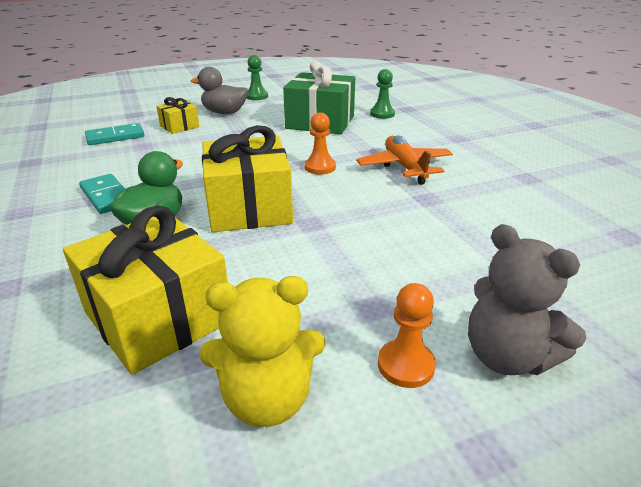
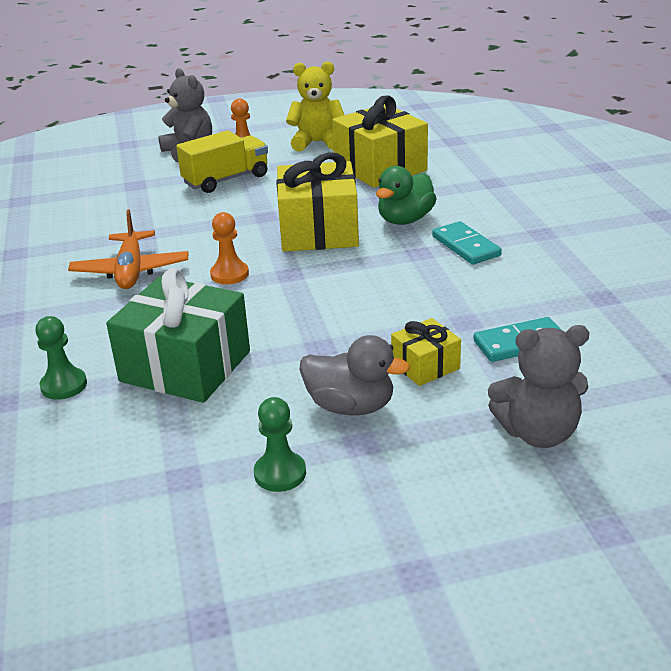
camera: 170 degrees left, 0 degrees up
(134, 109) = (538, 433): none -> grey teddy bear
(391, 281) = (226, 180): none -> yellow truck

